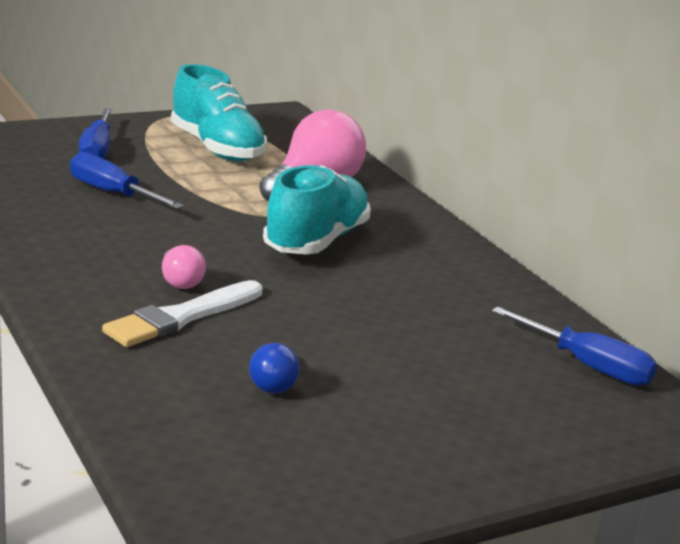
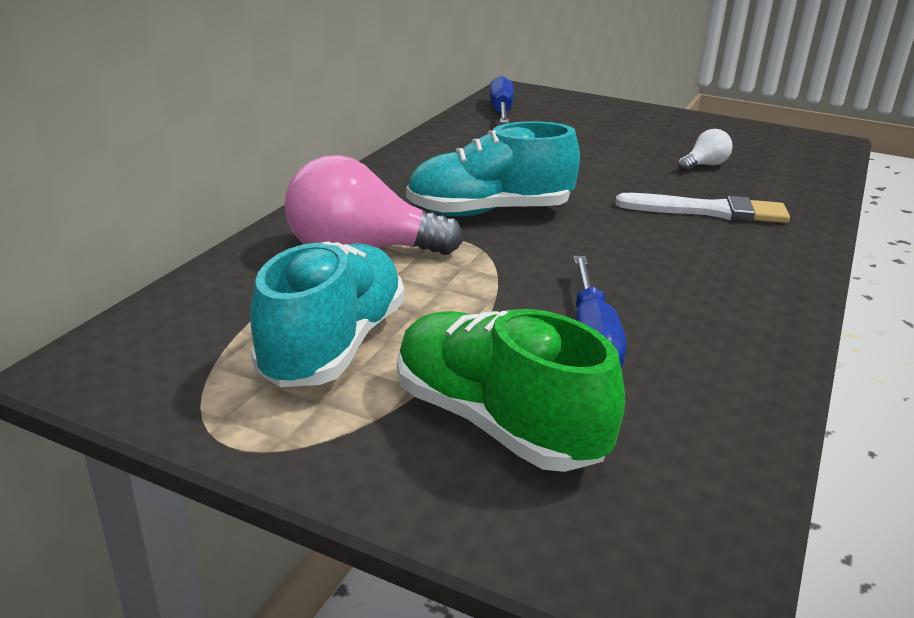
camera: 125 degrees left, 5 degrees up
(97, 150) = (496, 422): blue screwdriver -> green shoe
(180, 281) = (669, 231): pink light bulb -> none
(273, 383) = (704, 165): blue light bulb -> white light bulb

